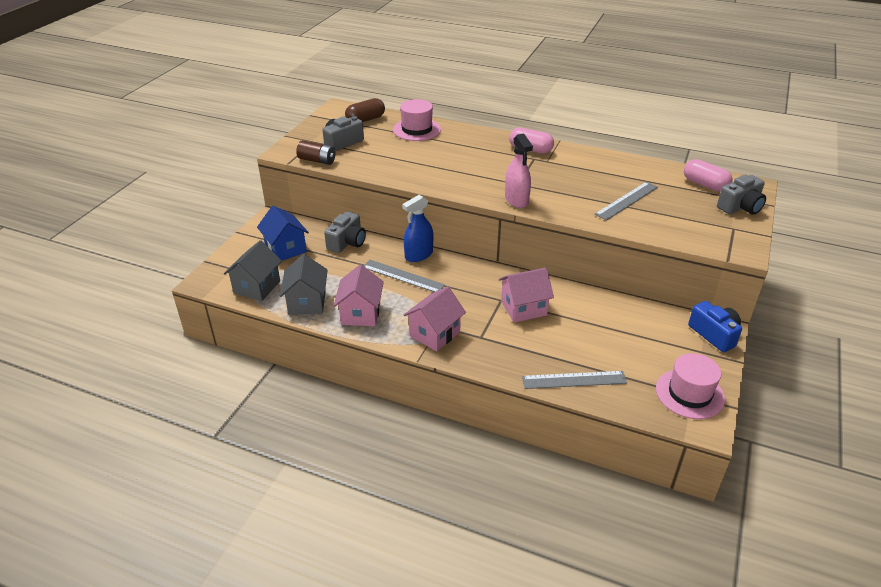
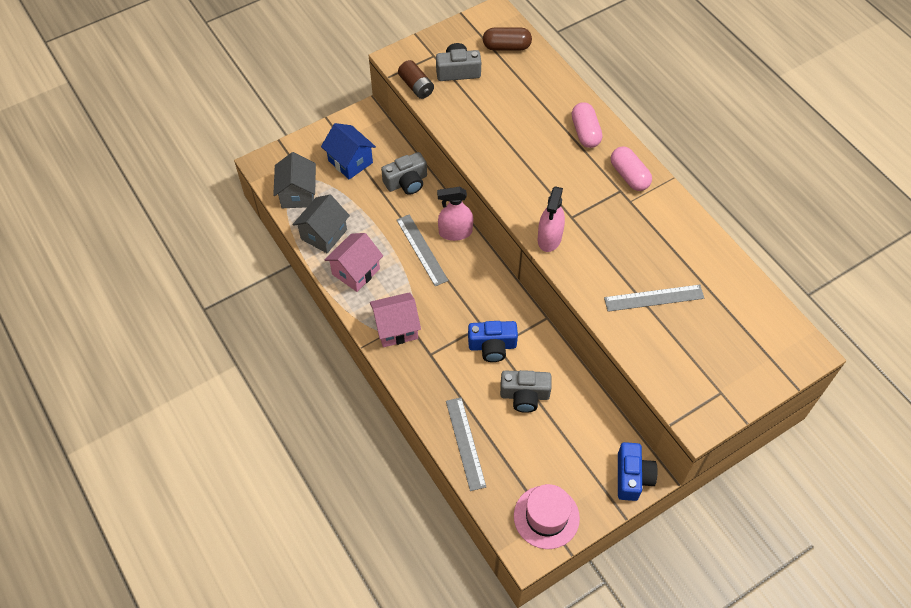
camera: 35 degrees right, 20 degrees up
(257, 287) = (298, 194): grey house -> grey house turned 60 degrees counterclockwise
(285, 249) = (350, 162): blue house -> blue house turned 45 degrees counterclockwise
(417, 129) = (543, 87): pink hat -> none
(419, 255) = (455, 232): blue spray bottle -> pink spray bottle
(523, 308) = (492, 346): pink house -> blue camera
(574, 380) = (465, 443): grey ruler -> grey ruler turned 45 degrees clockwise
(705, 185) = (758, 322): pink capsule -> pink capsule (585, 132)
(740, 207) = (760, 371): grey camera -> grey camera (524, 395)

